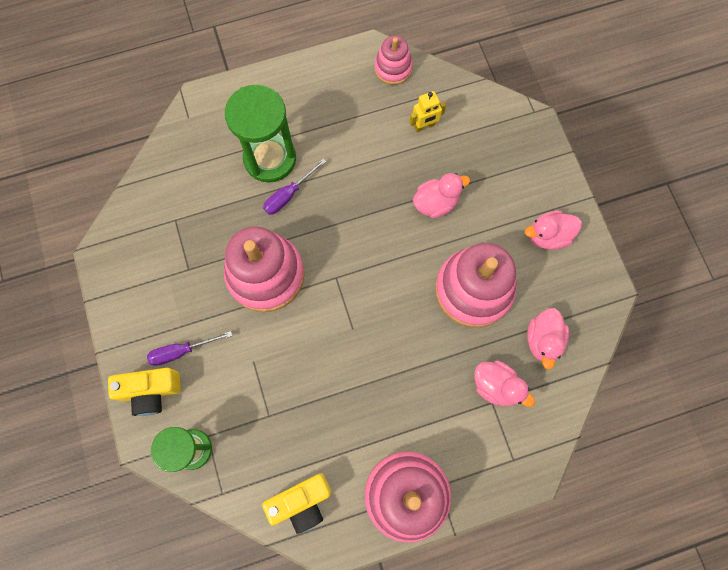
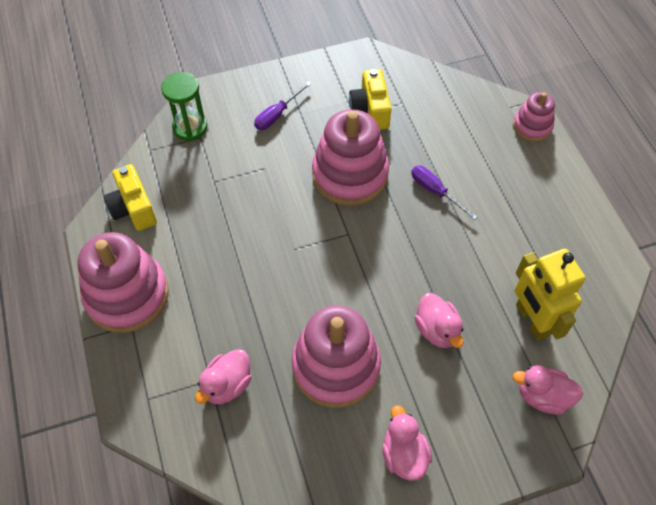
camera: 90 degrees right, 15 degrees down
(151, 391) = (242, 96): yellow camera -> yellow camera (370, 110)
(181, 351) = (277, 115): purple screwdriver -> purple screwdriver turned 120 degrees counterclockwise
(270, 158) = (474, 174): green hourglass -> none
(393, 68) = (602, 288): pink stacking toy -> pink stacking toy (532, 126)
(424, 126) = (532, 320): yellow robot -> yellow robot, size x1.86
(543, 340) = (276, 439): pink duck -> pink duck (542, 396)

